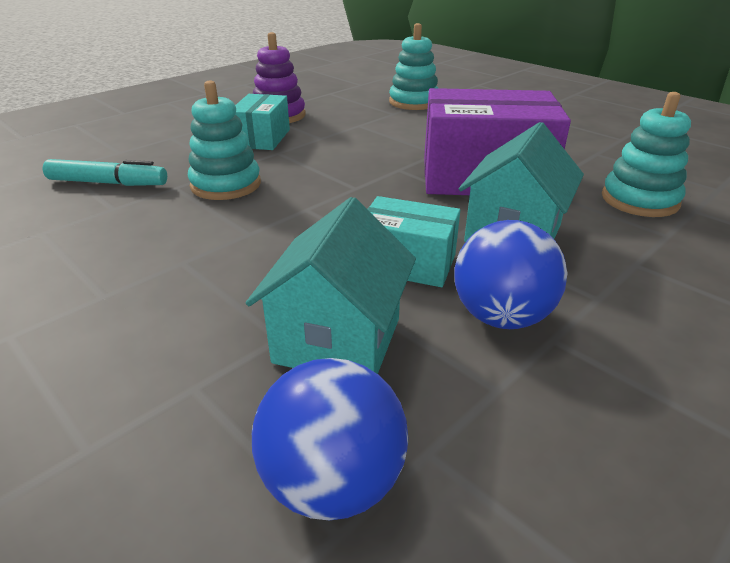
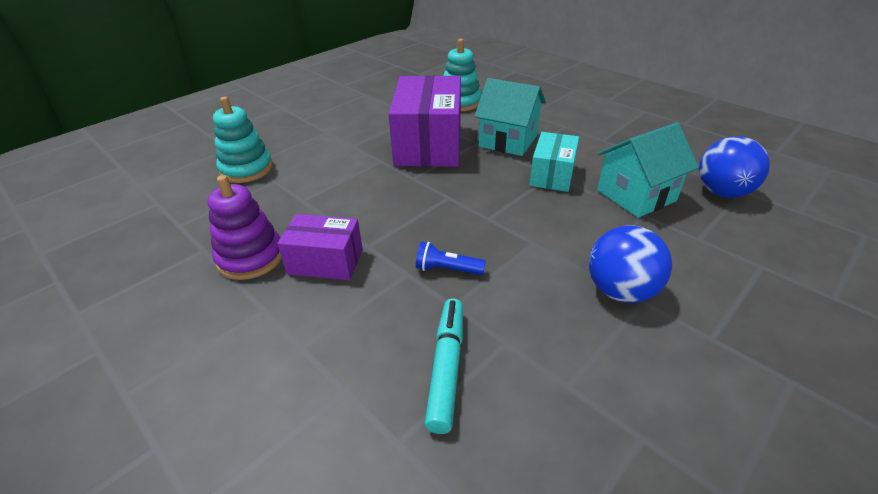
camera: 90 degrees left, 5 degrees up
(226, 185) = (447, 269): turquoise stacking toy -> blue flashlight
(262, 138) = (325, 261): turquoise box -> purple box
(337, 340) = (636, 195): turquoise house -> turquoise house turned 45 degrees counterclockwise
(501, 316) = (592, 150): blue ball -> blue ball (620, 291)

